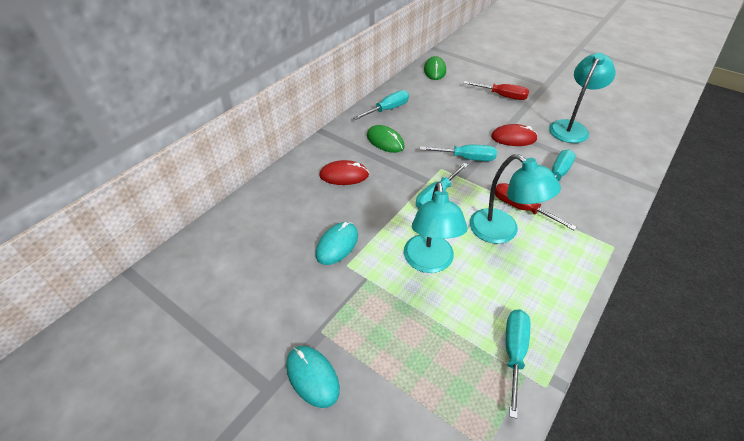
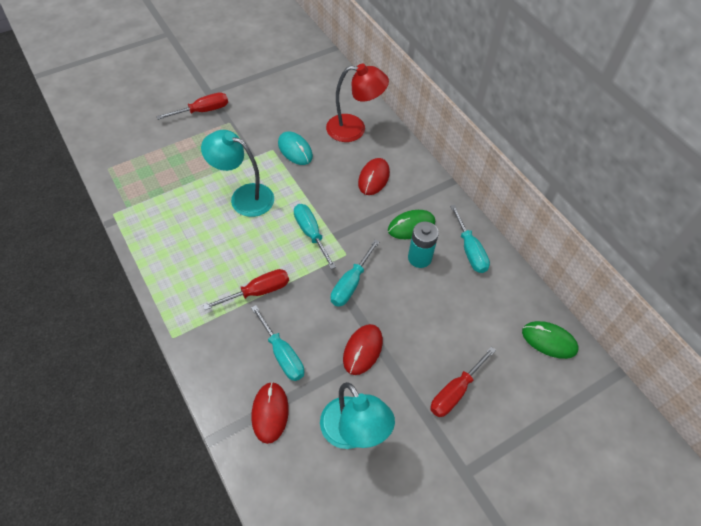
camera: 110 degrees right, 10 degrees up
(281, 207) = (354, 129): none -> red lamp
(312, 377) = (202, 111): turquoise mouse -> red screwdriver
(413, 130) = (419, 258): none -> turquoise battery
(502, 232) = (242, 260): turquoise lamp -> none
(514, 353) = (144, 209): turquoise screwdriver -> none
(602, 166) = (270, 413): none -> red mouse

